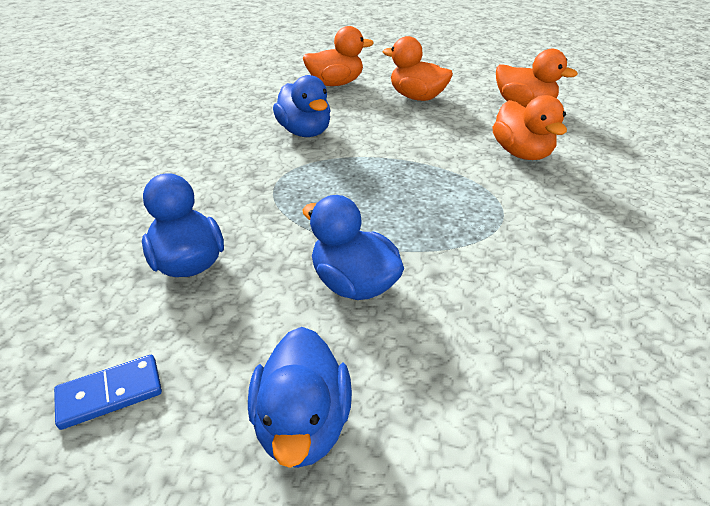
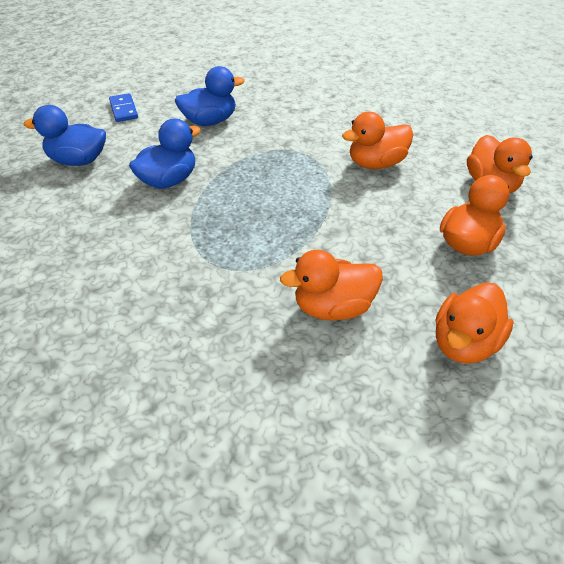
camera: 95 degrees right, 5 degrees up
(305, 132) = (376, 164): blue duck -> orange duck

